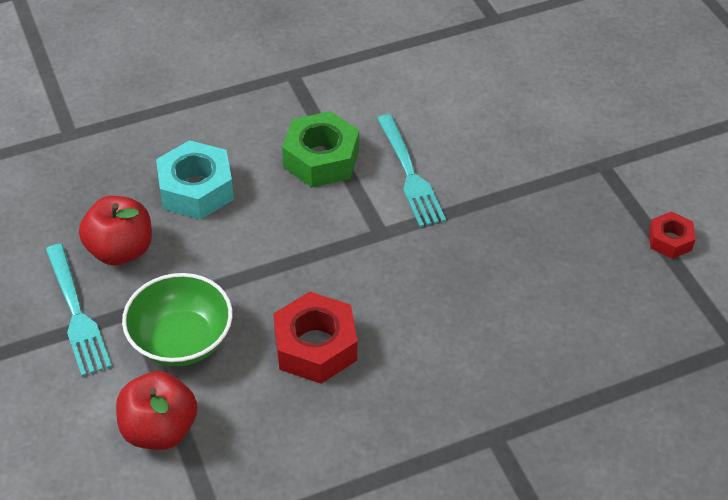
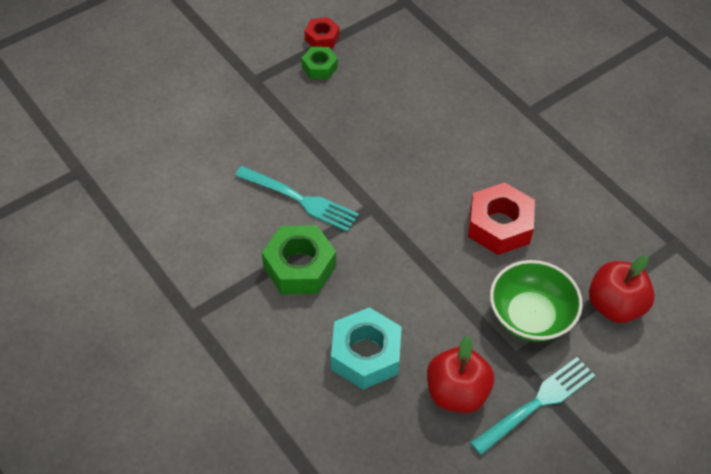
camera: 105 degrees left, 5 degrees up
(410, 174) = (300, 199): turquoise fork -> turquoise fork turned 60 degrees clockwise
(616, 228) = (319, 67): none -> green nut

